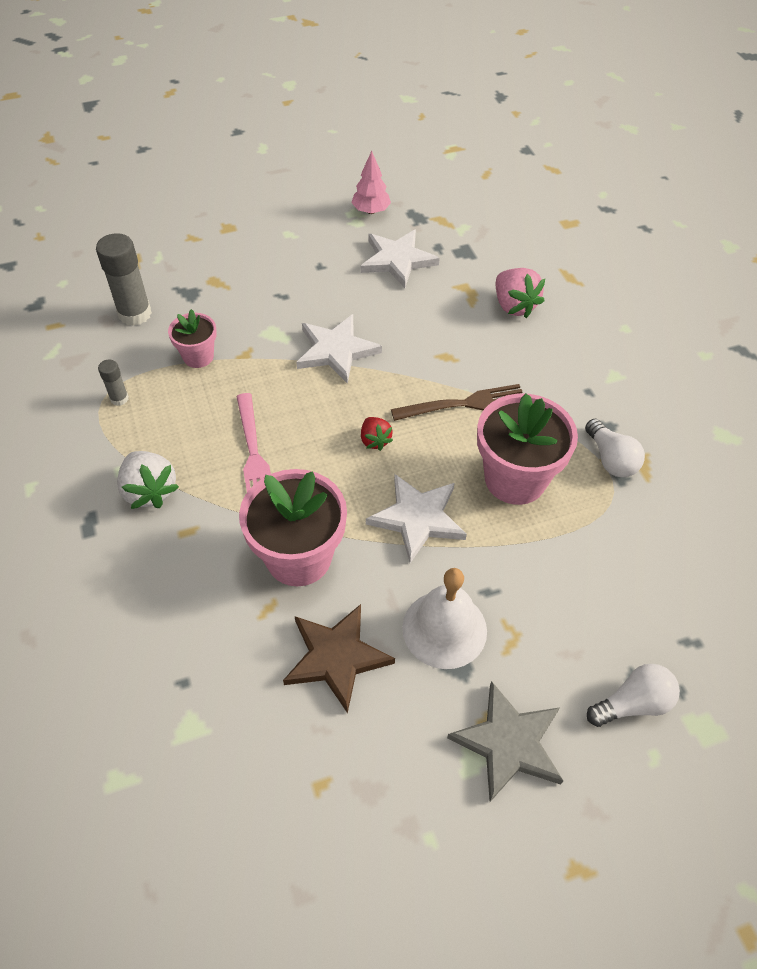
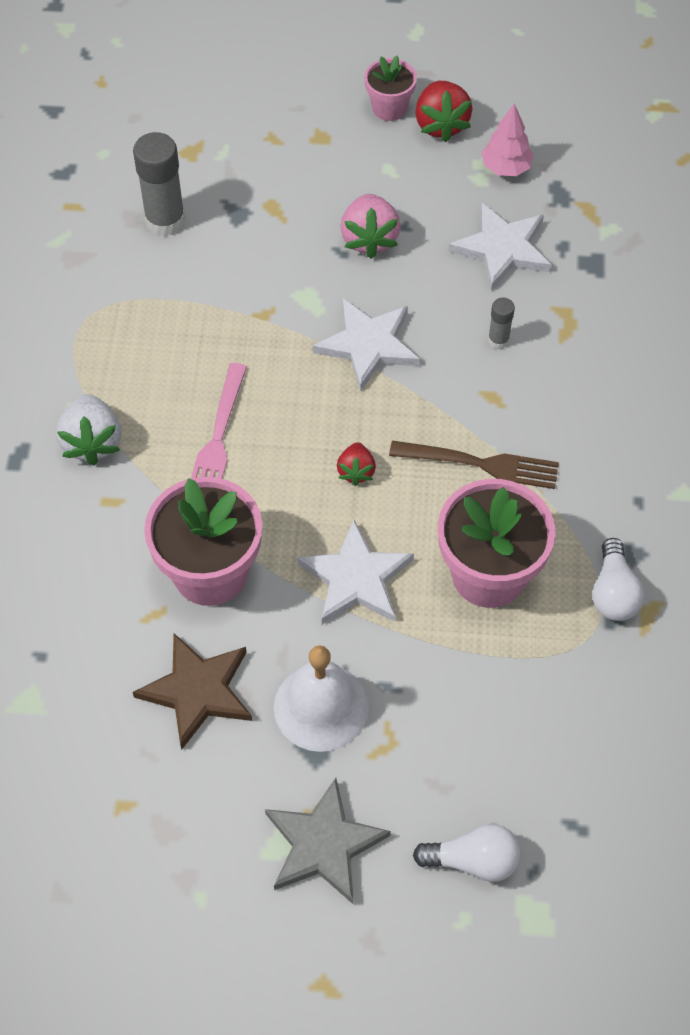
camera: 25 degrees right, 5 degrees up
(119, 398) = (105, 322): grey glue stick -> grey glue stick (498, 340)
(198, 356) = (211, 299): pink flower pot -> pink flower pot (389, 108)
(310, 197) = (441, 124): none -> red strawberry
(514, 306) = (612, 359): pink strawberry -> pink strawberry (369, 239)

